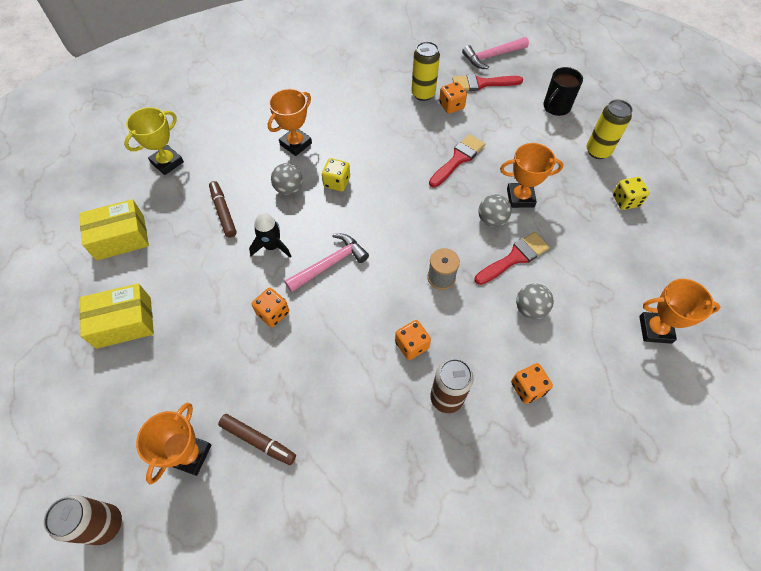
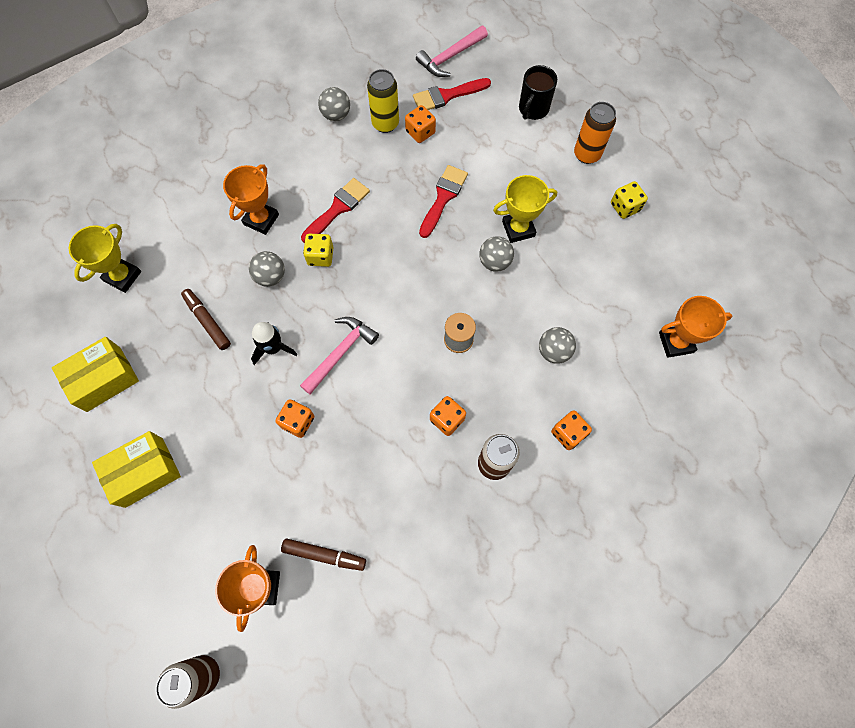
camera: 15 degrees left, 10 degrees up
(383, 80) = (336, 115): none -> grey ball
(514, 258) = (527, 299): red brush -> red brush (338, 208)
(520, 197) = (518, 229): orange trophy -> yellow trophy
(597, 151) = (587, 154): yellow can -> orange can

